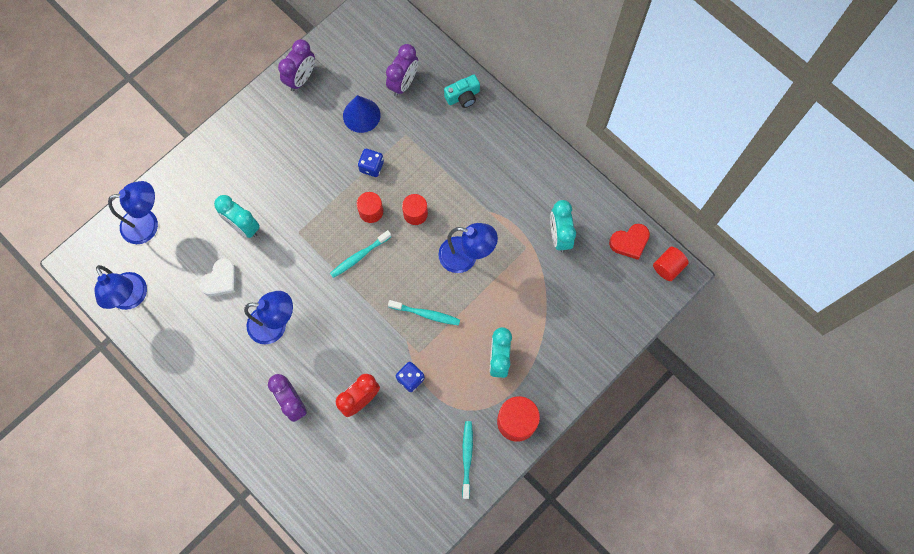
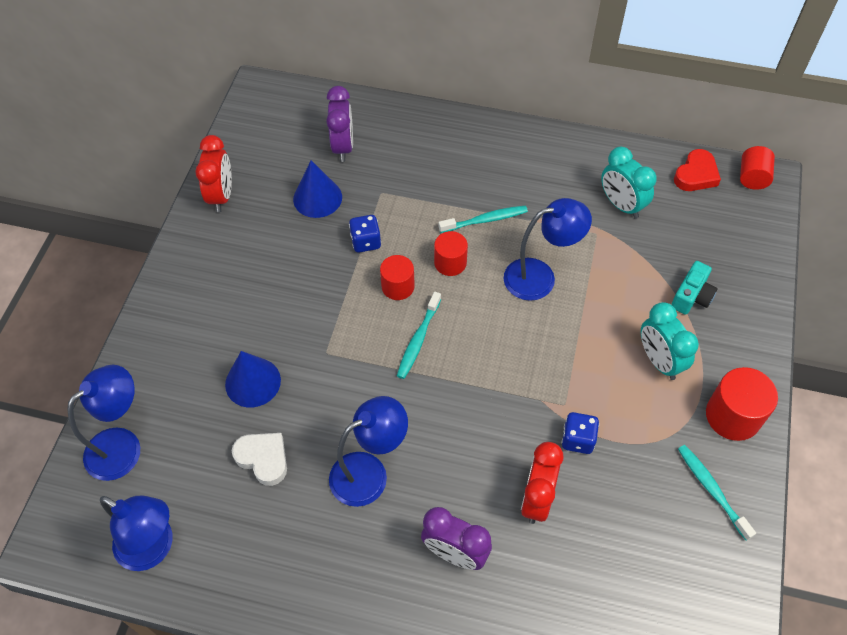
camera: 30 degrees left, 15 degrees down
(221, 280) = (263, 458): white heart -> white heart turned 60 degrees counterclockwise
(243, 226) = (253, 382): turquoise clock -> blue cone
(301, 78) = (221, 196): purple clock -> red clock
(426, 314) = (541, 359): turquoise toothbrush -> turquoise toothbrush (485, 220)
(463, 96) = (417, 129): turquoise camera -> turquoise camera (691, 296)

